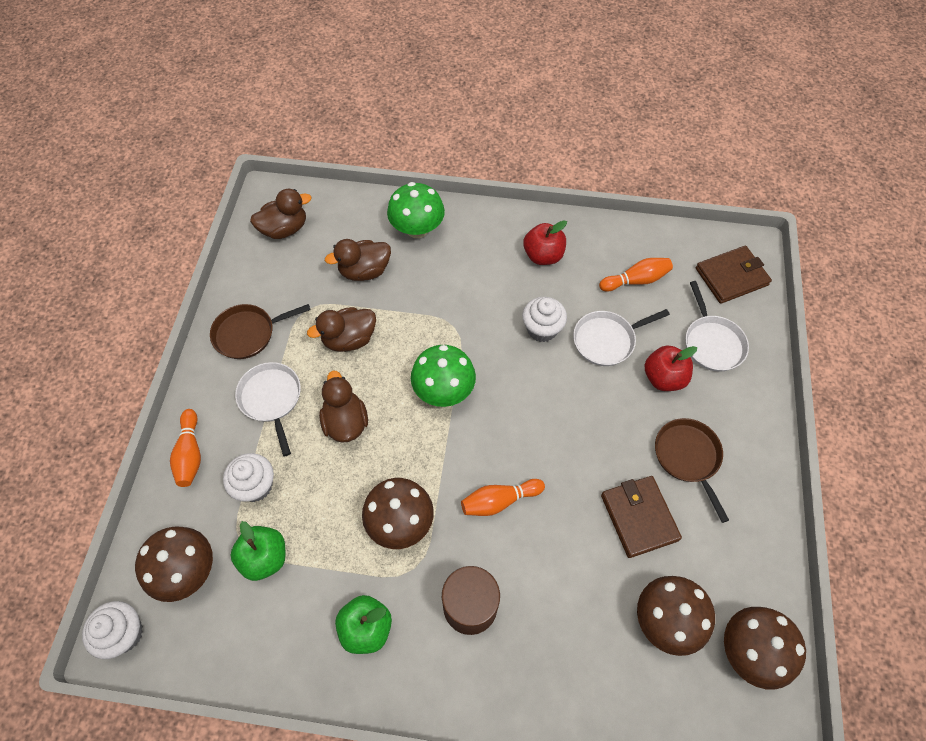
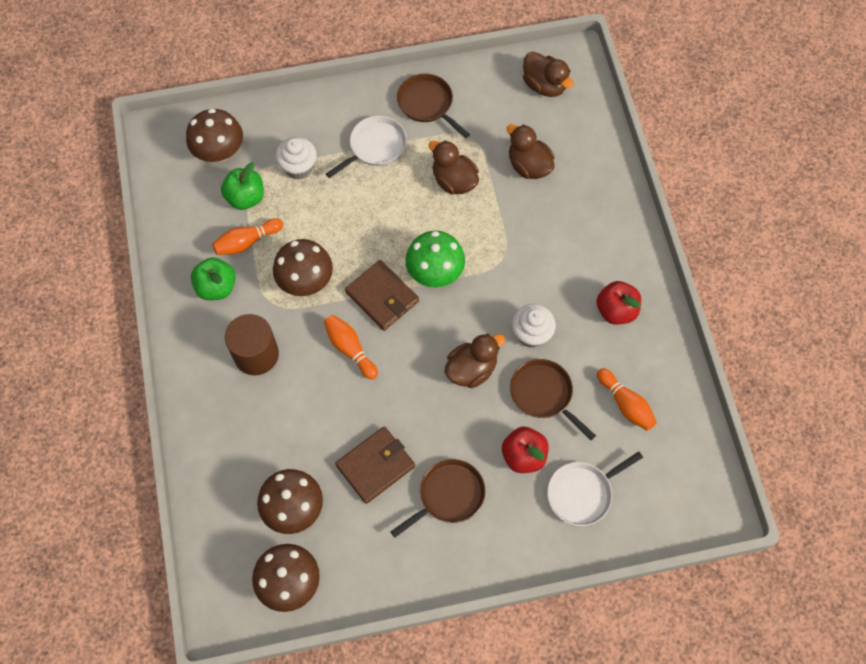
camera: 70 degrees right, 5 degrees up
(124, 633) = (164, 134): white cupcake -> none
(190, 454) = (308, 112): orange bowling pin -> orange bowling pin (247, 242)
(345, 422) = (376, 208): brown duck -> brown duck (471, 369)
(417, 229) = (595, 191): green mushroom -> none
(607, 340) = (543, 394): white pan -> brown pan
(731, 277) = (673, 497): brown wallet -> brown wallet (382, 297)

